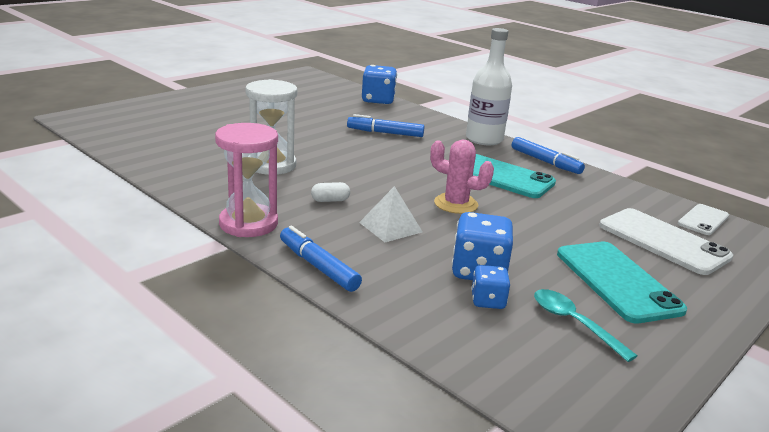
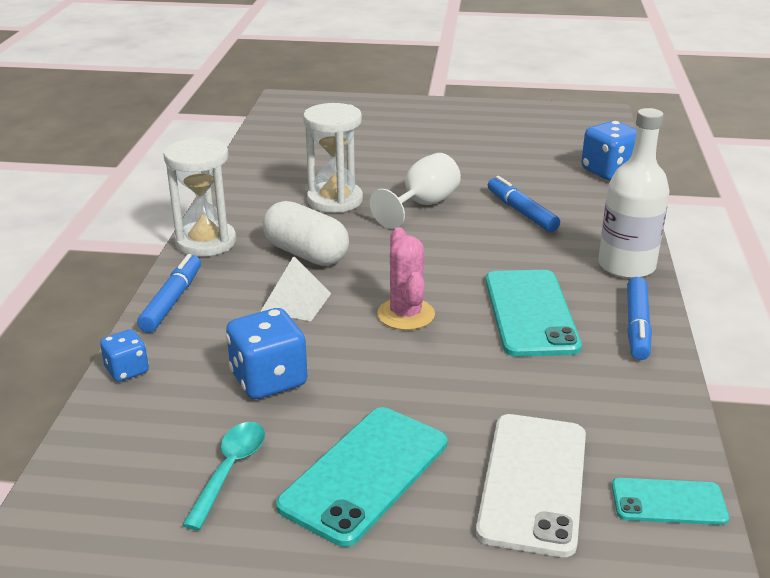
camera: 55 degrees right, 5 degrees up
(248, 223) = (206, 242): pink hourglass -> white hourglass
(329, 148) = (423, 205): none -> white goblet
(330, 200) = (306, 254): white capsule -> white capsule, size x2.21
(488, 301) = (214, 405): blue dice -> blue dice (127, 370)
(703, 220) = (668, 502): white phone -> turquoise phone

